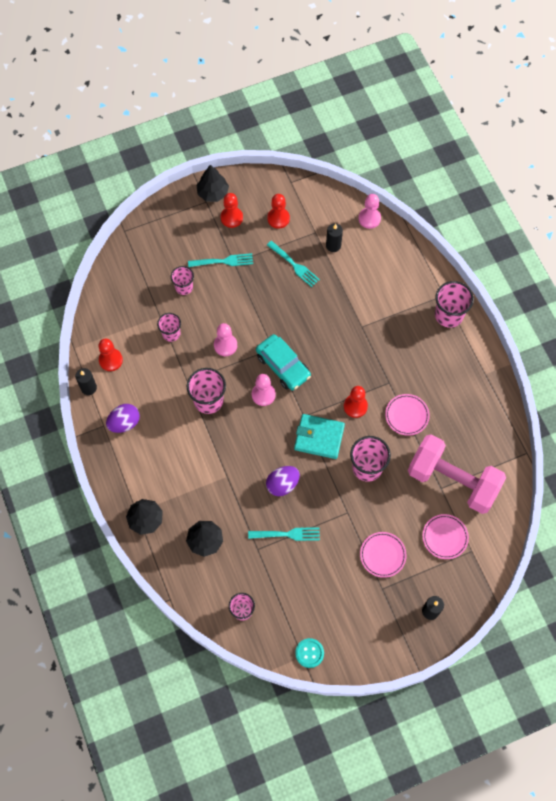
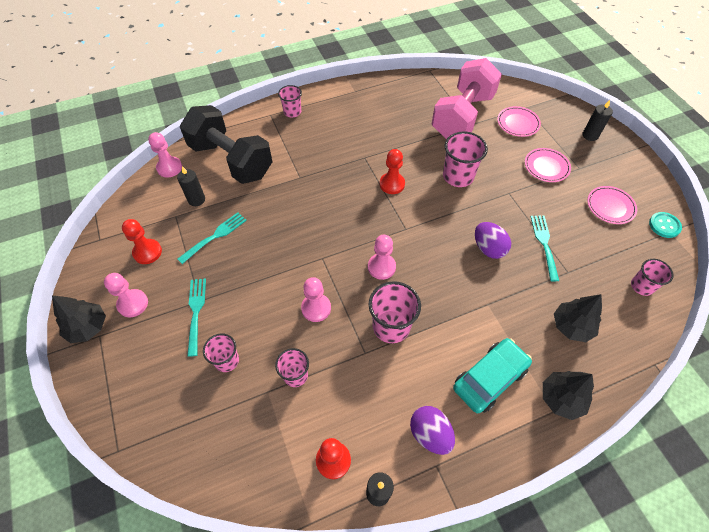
camera: 90 degrees left, 10 degrees down
(231, 218) = (133, 304): red pawn -> pink pawn
(283, 366) = (345, 248): turquoise car -> turquoise car (489, 378)
(319, 437) = (429, 215): turquoise wallet -> none
(380, 267) = (231, 160): none -> black dumbbell
(407, 415) = (399, 145): pink plate -> pink plate (610, 206)
(448, 315) = (292, 112): pink cup -> pink cup, size x0.63

